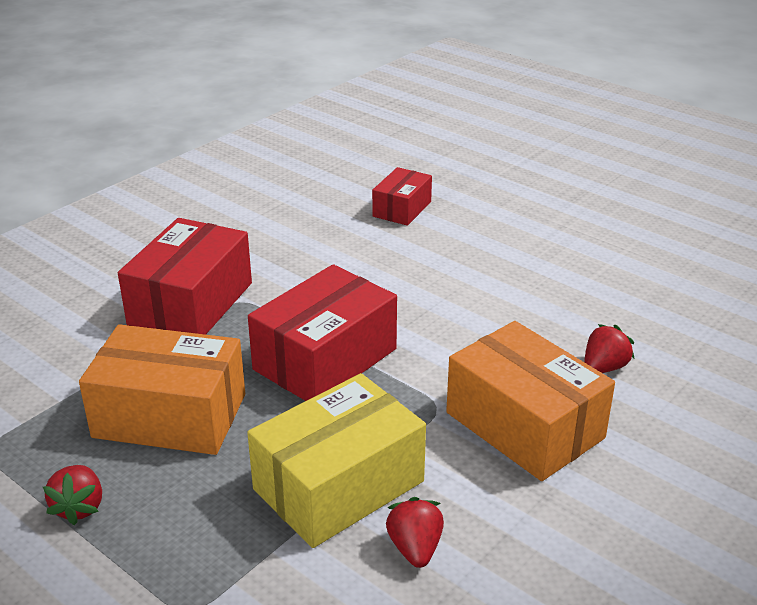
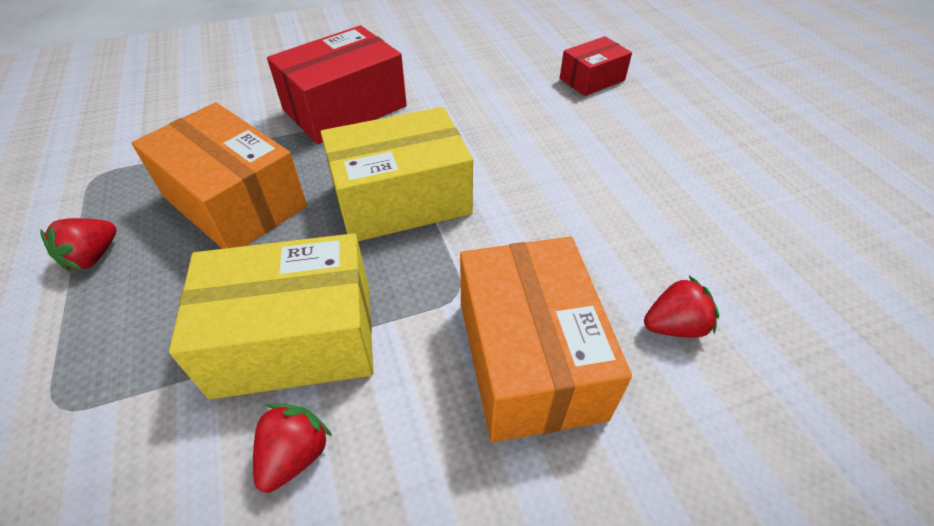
camera: 30 degrees right, 15 degrees up
(325, 359) = (401, 199): red box -> yellow box

